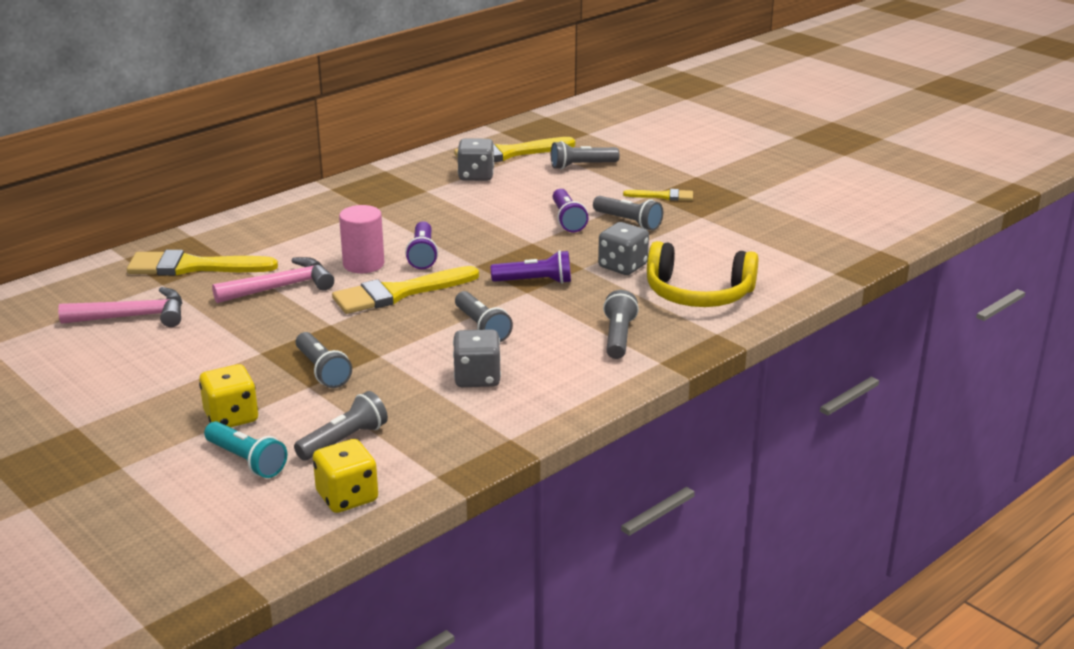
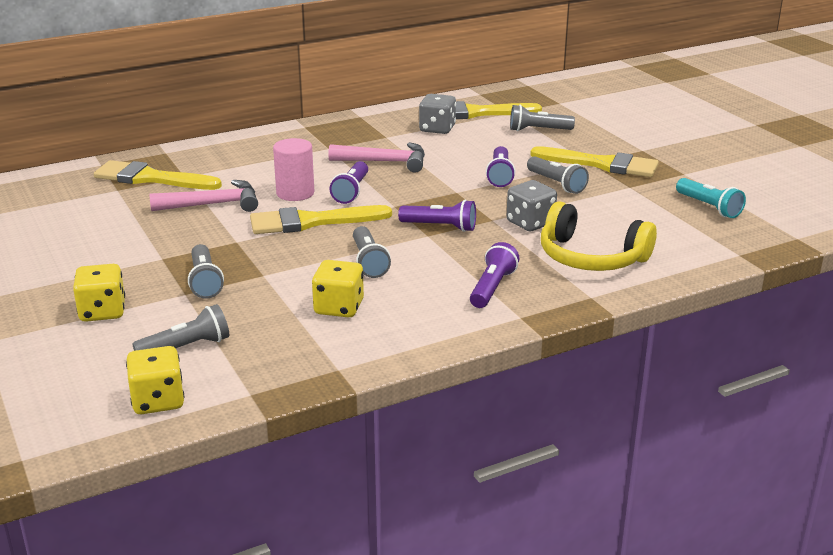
camera: 15 degrees right, 0 degrees up
(134, 316) = (77, 214): pink hammer -> pink hammer (385, 162)
(246, 461) = (91, 353): turquoise flashlight -> turquoise flashlight (709, 207)
(477, 378) = (339, 307): grey dice -> yellow dice
(618, 337) = (492, 288): grey flashlight -> purple flashlight
(663, 196) = (601, 164): yellow brush -> yellow brush, size x1.90

